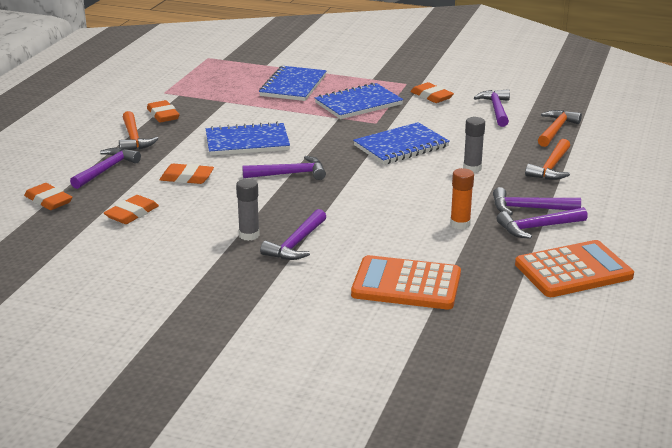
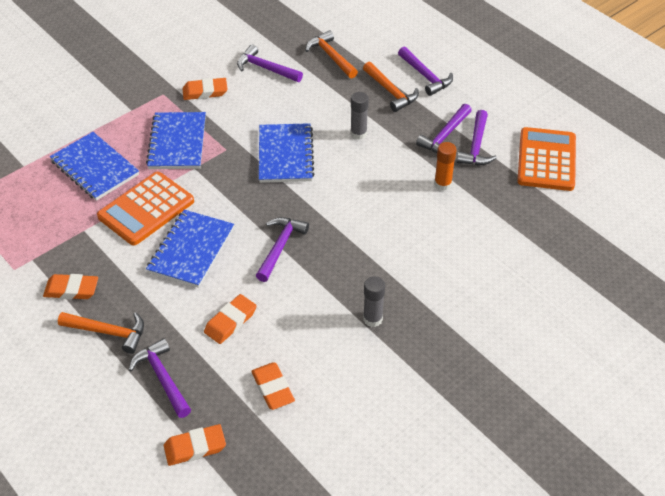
camera: 60 degrees left, 20 degrees up
(296, 244) = (408, 294): purple hammer -> purple hammer (425, 76)
(406, 284) = (512, 256): orange calculator -> orange calculator (146, 209)

